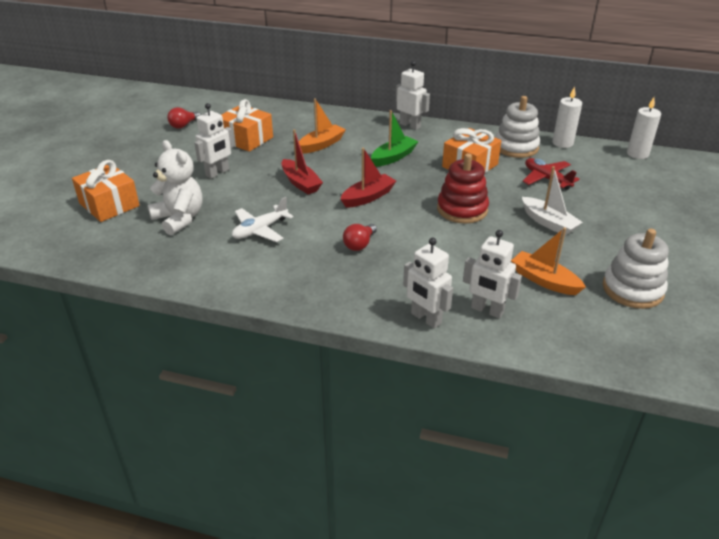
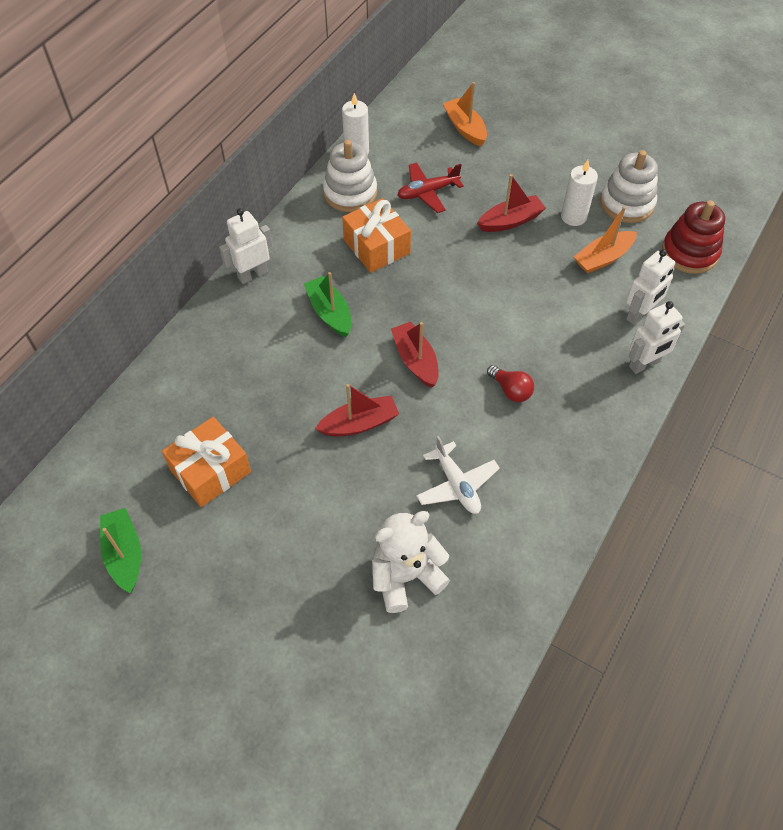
camera: 75 degrees left, 20 degrees up
(109, 204) = (341, 669): orange gift -> none
(183, 125) = (124, 554): red light bulb -> green boat
(217, 173) = (298, 519): white robot -> none
(321, 145) = (266, 382): orange boat -> orange boat (465, 128)
(462, 209) = (467, 281): red stacking toy -> red stacking toy (689, 253)
(548, 223) = (510, 221): white boat -> red boat
(637, 154) = (402, 104): white candle -> white candle (573, 217)

